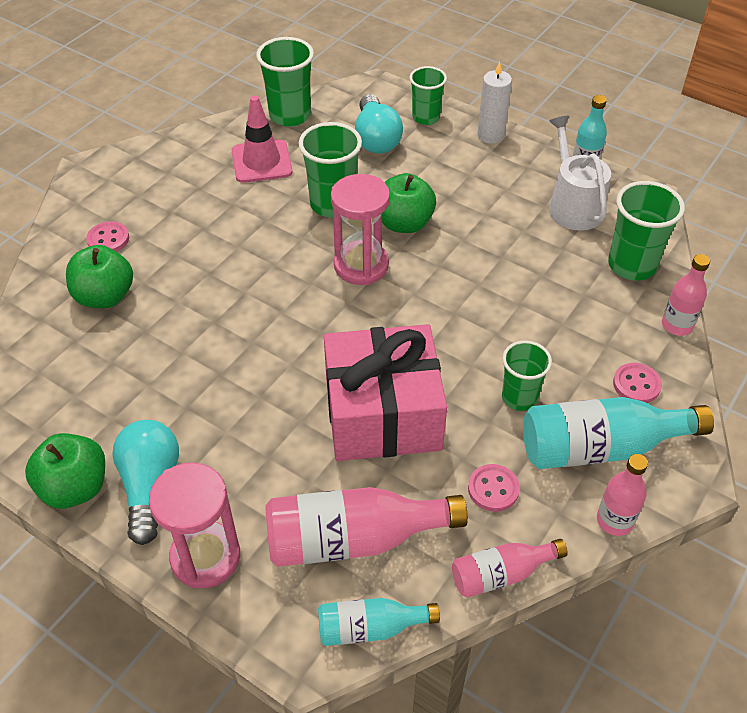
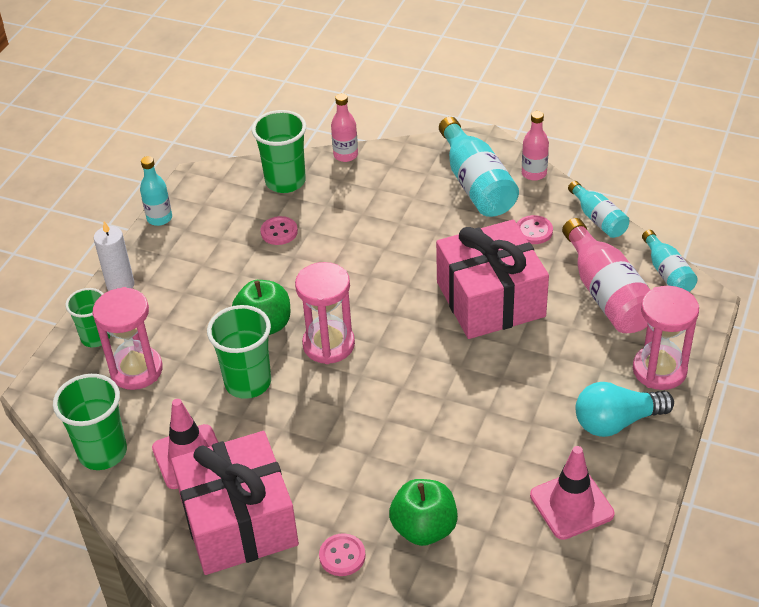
camera: 100 degrees left, 5 degrees down
(67, 414) = (571, 505): none -> pink traffic cone
(75, 488) = (640, 471): green apple -> none
(178, 183) = (239, 522): none -> pink gift
(376, 138) = (136, 370): turquoise light bulb -> pink hourglass
(501, 574) = (598, 219): pink bottle -> turquoise bottle
(519, 398) = (446, 228): green cup -> none
(573, 205) = (217, 220): white watering can -> none
(636, 384) = (412, 171): pink button -> pink button (279, 232)

